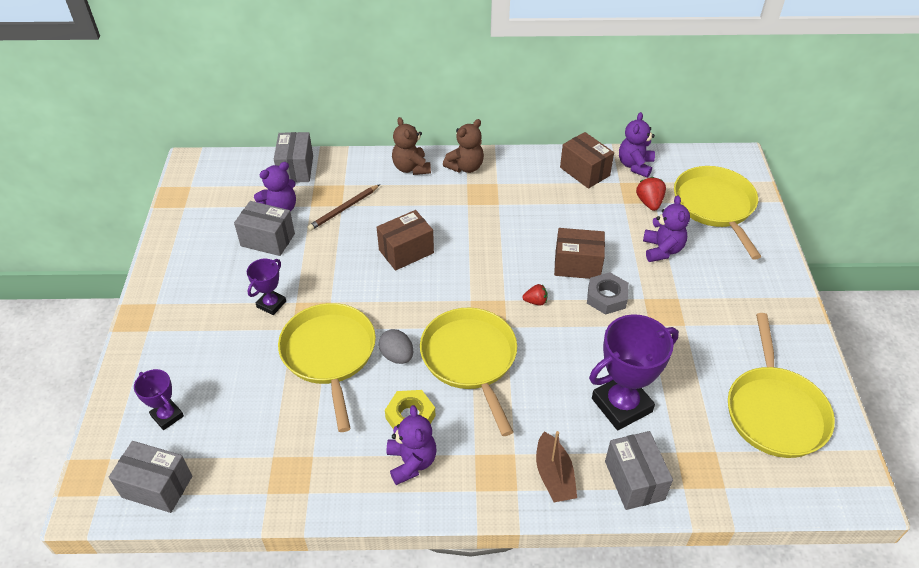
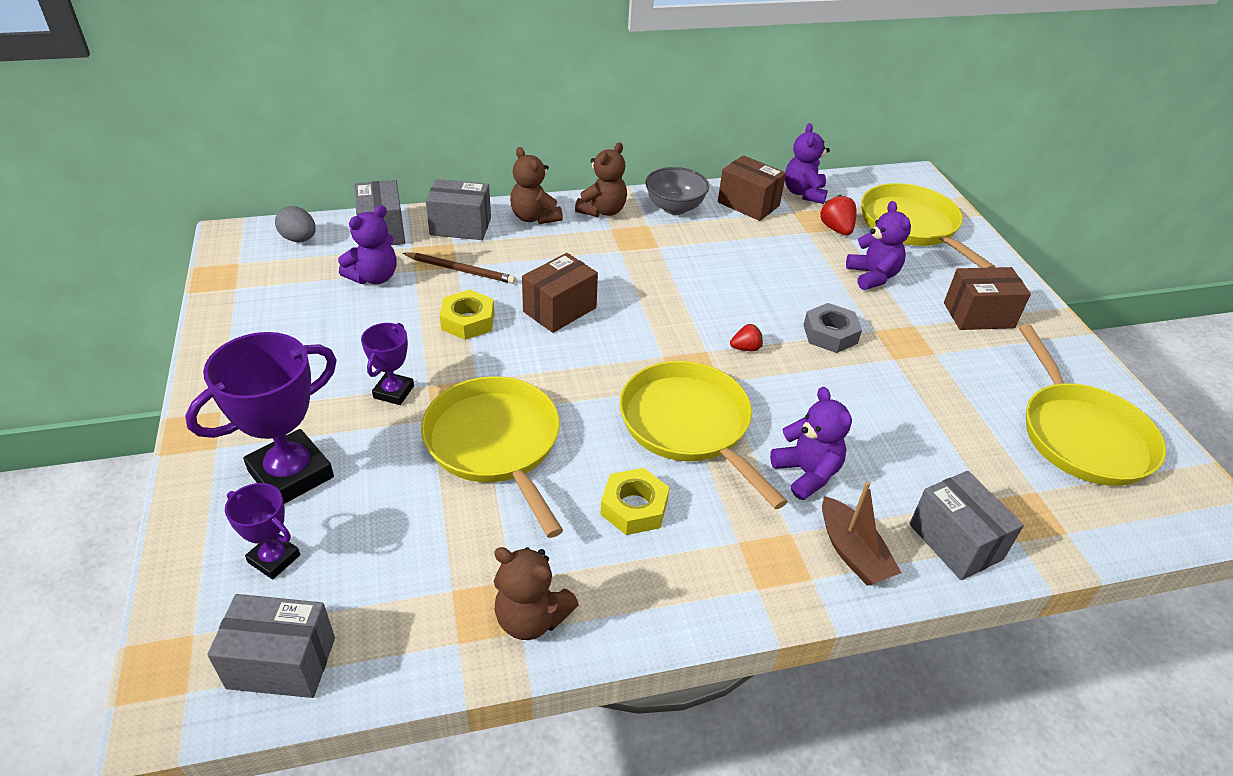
camera: 15 degrees left, 5 degrees down
(267, 240) = (366, 315): grey box -> grey box (460, 226)
(317, 485) = (531, 618): none -> brown teddy bear
(337, 253) = (468, 321): none -> yellow nut
(343, 209) = (461, 270): brown pencil -> brown pencil turned 105 degrees counterclockwise
(397, 356) = (590, 434): grey egg -> grey egg (299, 239)
(411, 462) = (656, 565): purple teddy bear -> purple teddy bear (806, 473)
(523, 169) = (674, 208): none -> grey bowl
(577, 265) = (780, 302): brown box -> brown box (978, 315)
(621, 405) = (900, 454): purple trophy -> purple trophy (291, 474)

